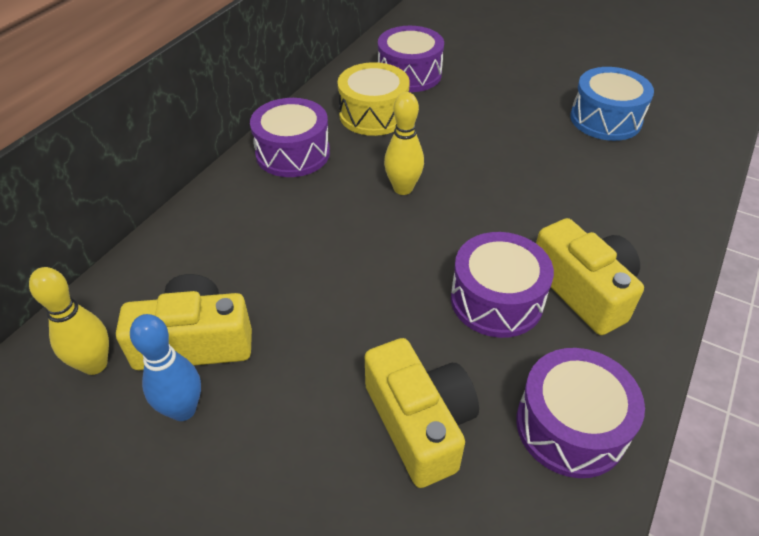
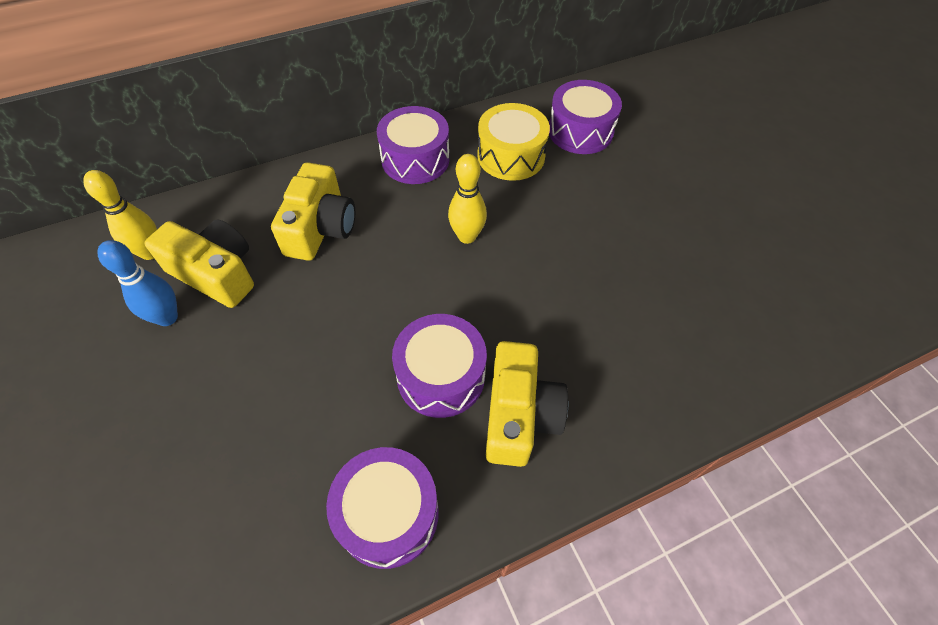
camera: 35 degrees right, 10 degrees up
(419, 423) = (290, 432): yellow camera -> yellow camera (320, 228)
(605, 119) = (720, 269): blue drum -> none

